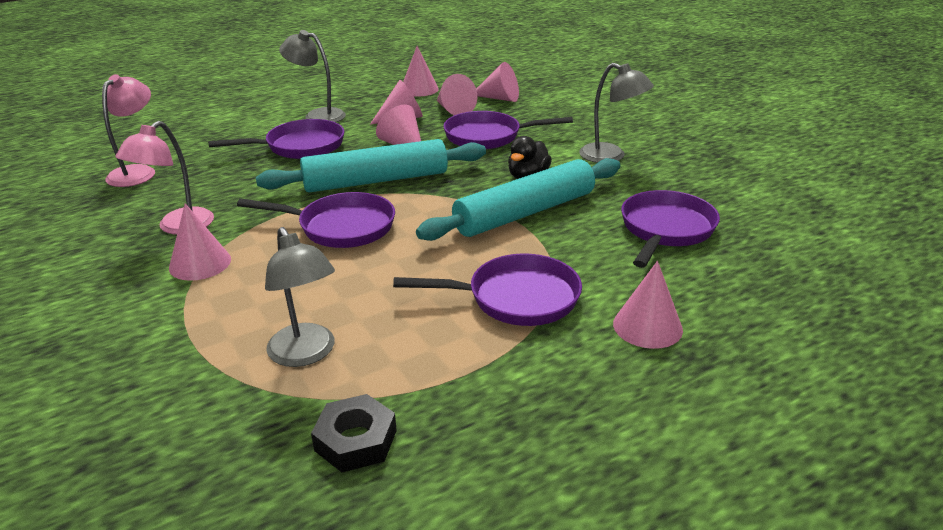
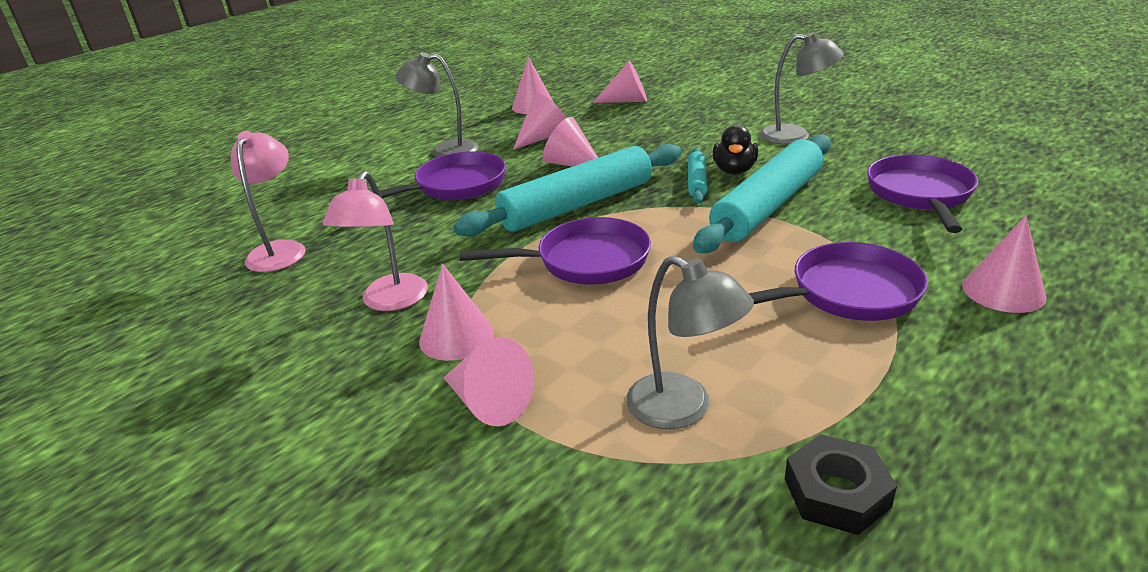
camera: 15 degrees left, 0 degrees up
(453, 110) = (590, 120): pink cone -> pink cone (488, 402)
(487, 180) = (696, 182): none -> turquoise rolling pin
(488, 136) = (653, 139): purple pan -> none

